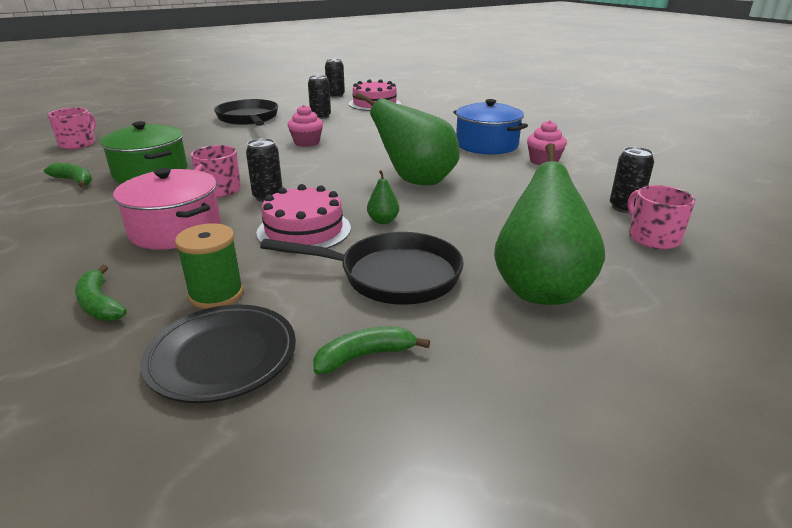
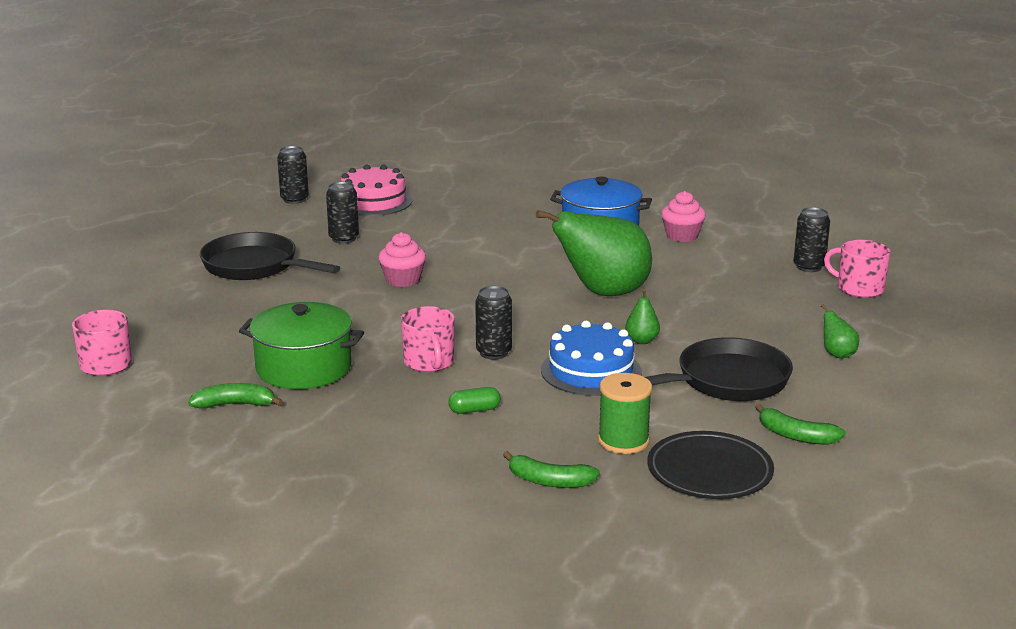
camera: 35 degrees left, 5 degrees down
(175, 229) = (474, 410): pink pot -> green capsule
(304, 230) = (591, 371): pink cake -> blue cake
(365, 356) = (796, 435): green banana -> green banana turned 90 degrees counterclockwise
(540, 289) = (837, 354): green pear -> green pear, size x0.40

